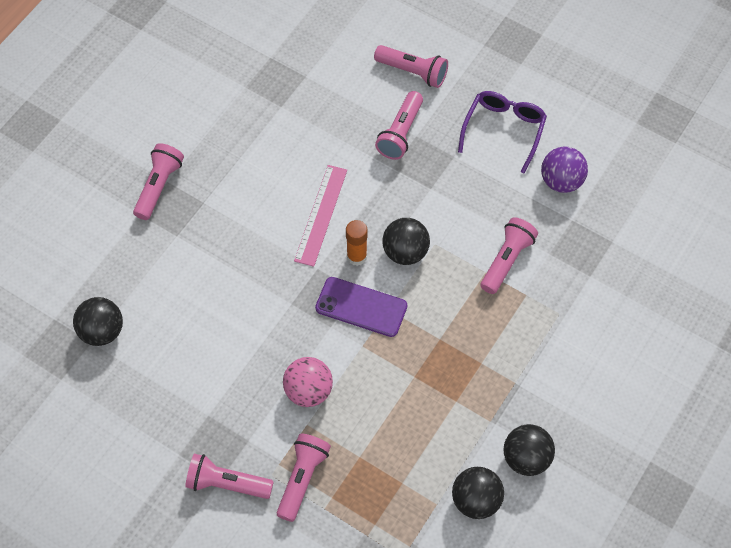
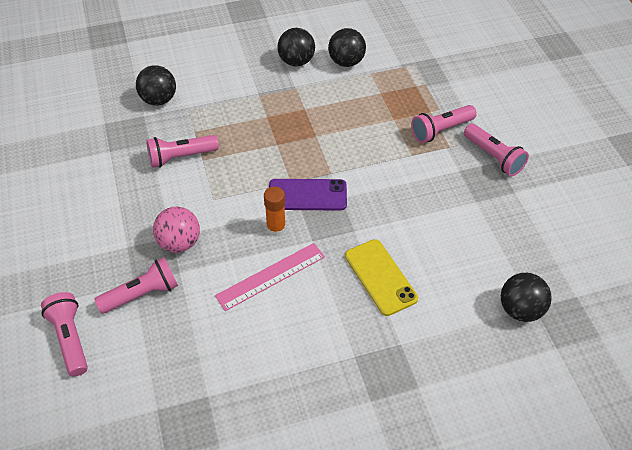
camera: 140 degrees left, 10 degrees down
(158, 186) = (382, 401): pink flashlight -> none
(235, 277) = (380, 277): none -> yellow phone
(308, 391) = (393, 171): pink ball -> pink ball (179, 243)
(361, 307) = (307, 195): purple phone -> purple phone turned 60 degrees counterclockwise
(405, 252) = (239, 207): black ball -> black ball (159, 100)
(504, 130) = (70, 238): purple glasses -> none
(561, 181) = (82, 177): purple ball -> none

